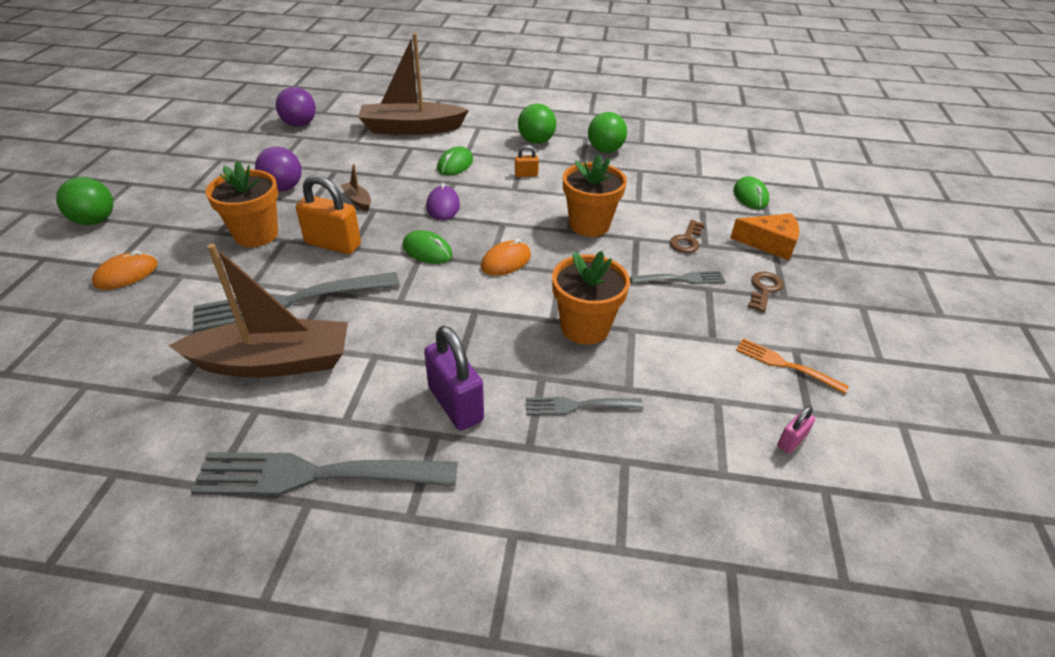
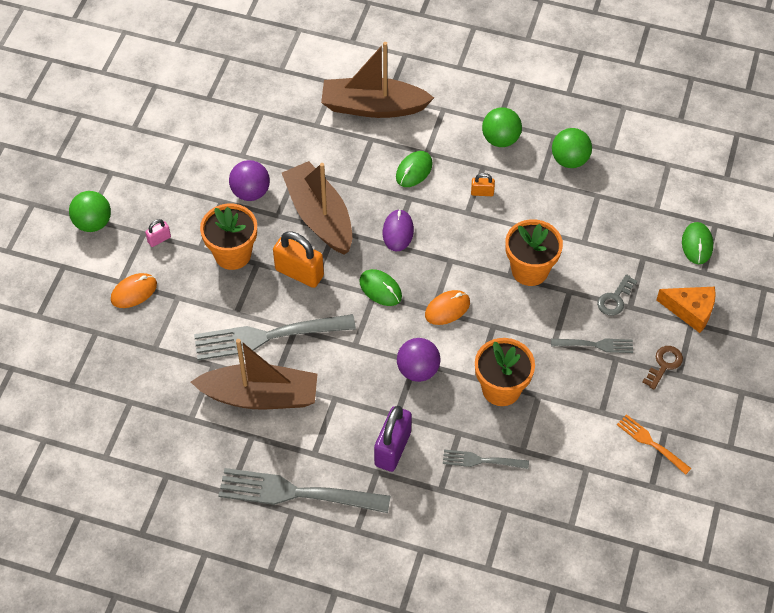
camera: 10 degrees right, 15 degrees up
(299, 124) = (259, 90): purple ball -> purple ball (418, 370)
(357, 200) = (319, 216): brown boat -> brown boat, size x2.50
(455, 404) = (392, 449): purple padlock -> purple padlock turned 45 degrees clockwise
(687, 240) = (615, 299): brown key -> grey key
(791, 441) = (628, 508): pink padlock -> pink padlock (159, 239)

